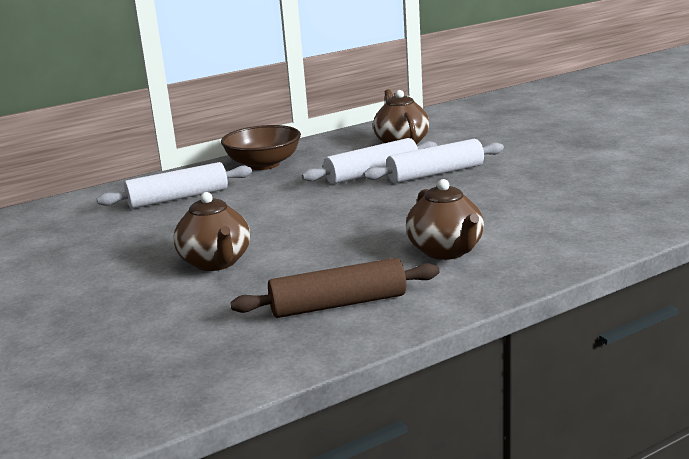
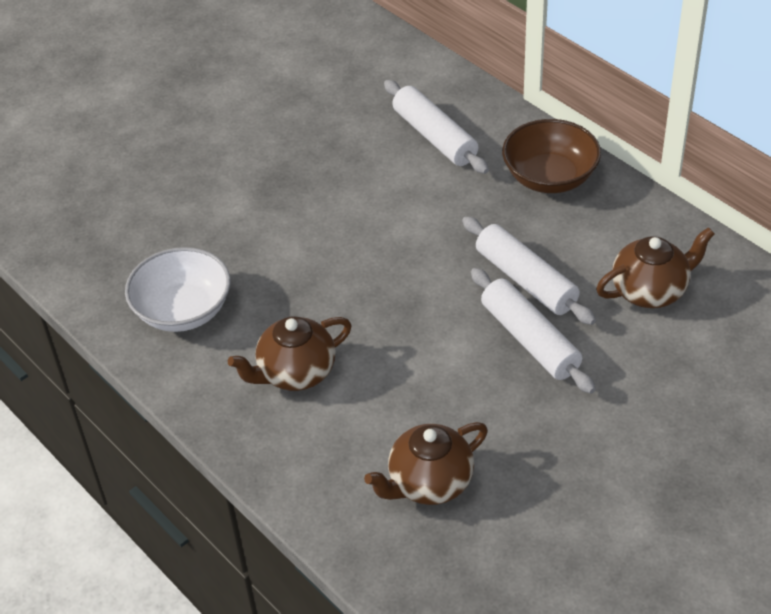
camera: 80 degrees right, 25 degrees up
(216, 263) = (271, 209): brown teapot -> brown teapot (429, 483)
(338, 304) = (183, 310): brown rolling pin -> white bowl

